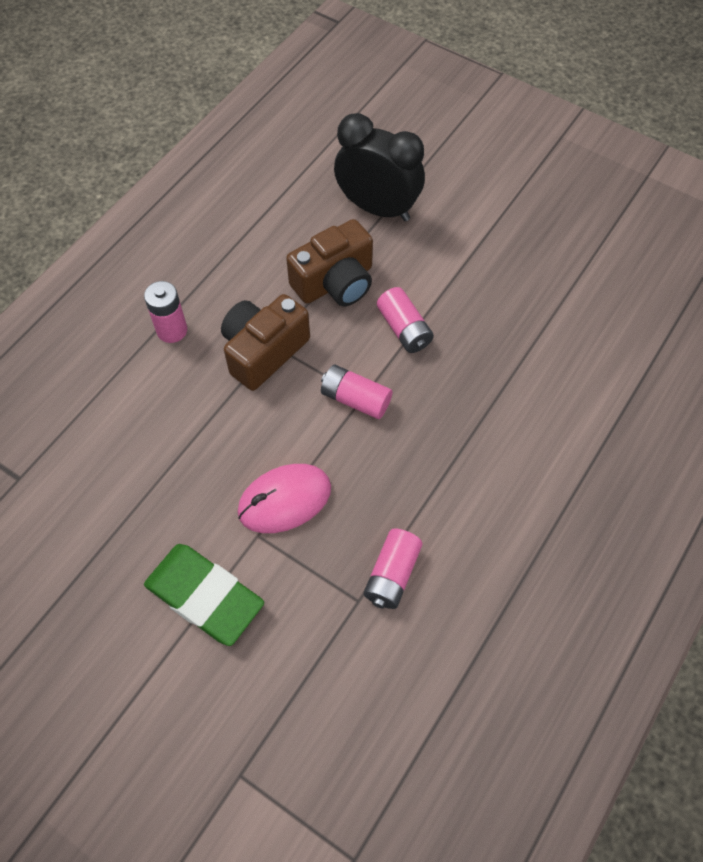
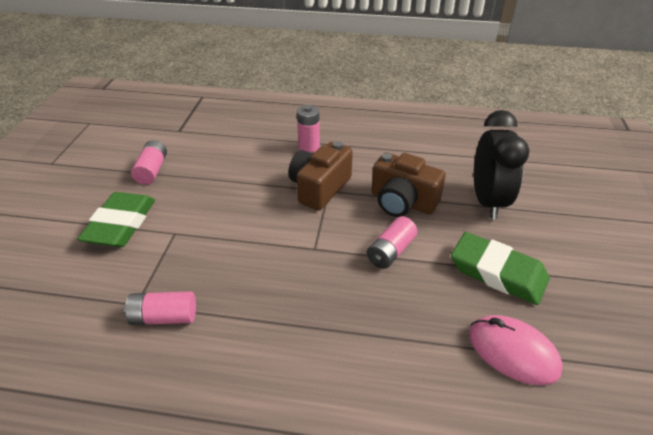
camera: 65 degrees right, 20 degrees down
(264, 351) = (319, 188): brown camera -> brown camera turned 75 degrees counterclockwise
(284, 500) = (207, 236): pink mouse -> pink mouse (513, 352)
(355, 399) = (309, 245): pink battery -> pink battery (152, 170)
(475, 257) = (497, 272): none -> green eraser

